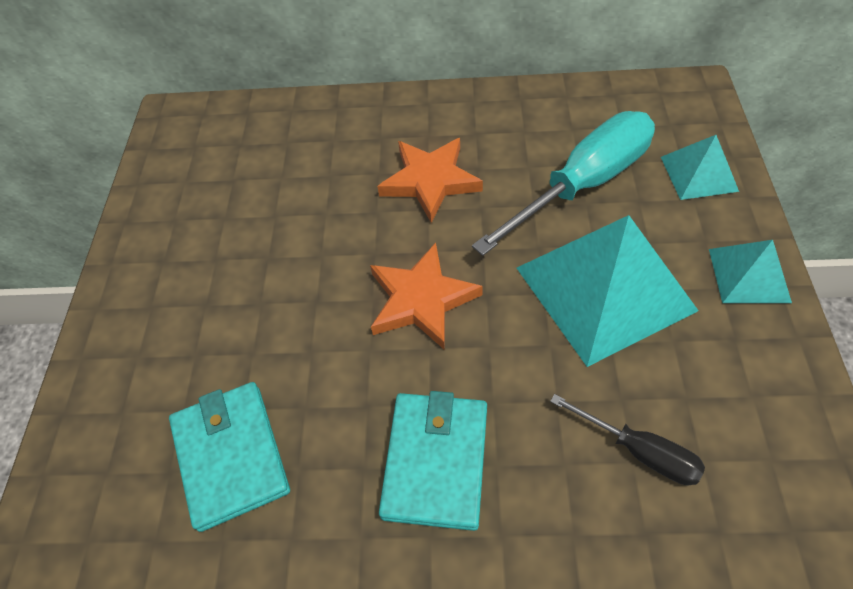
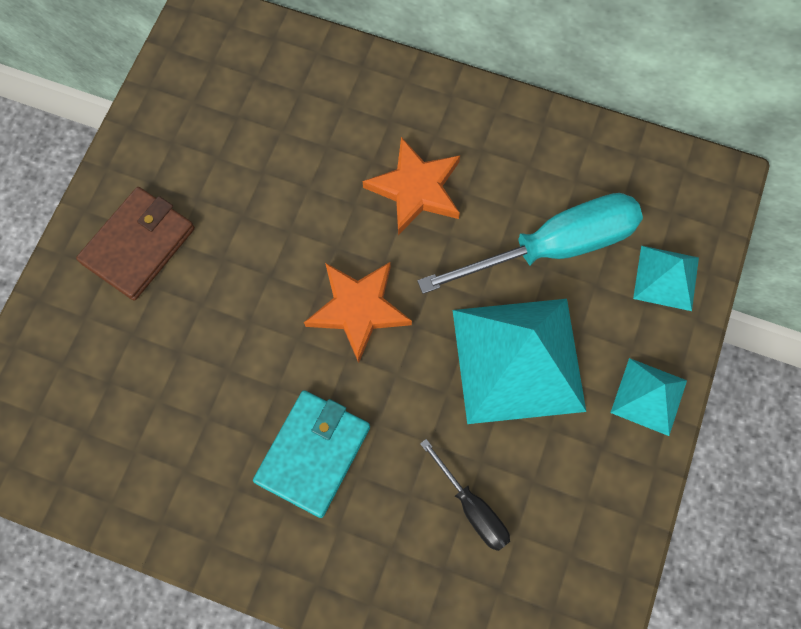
camera: 15 degrees right, 15 degrees up
(165, 321) = (138, 245): none -> brown wallet
(231, 456) = (159, 388): turquoise wallet -> none

